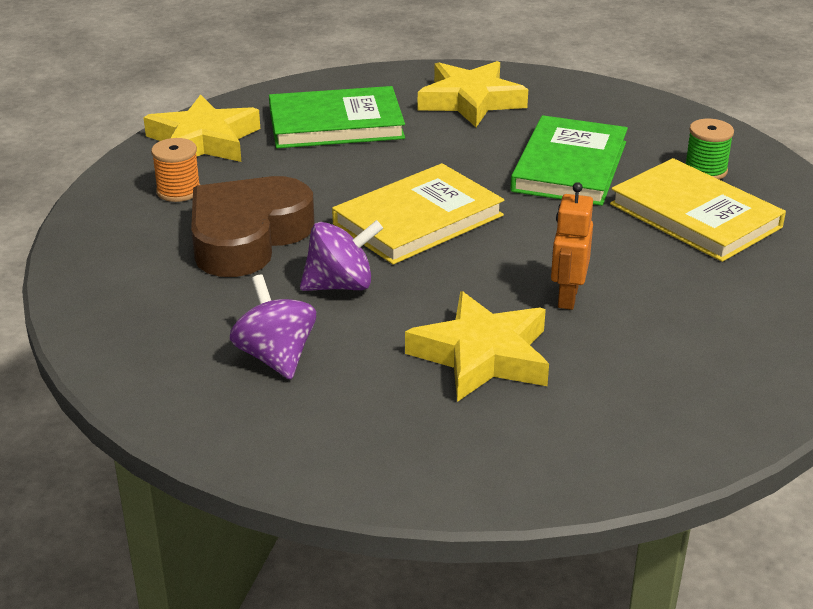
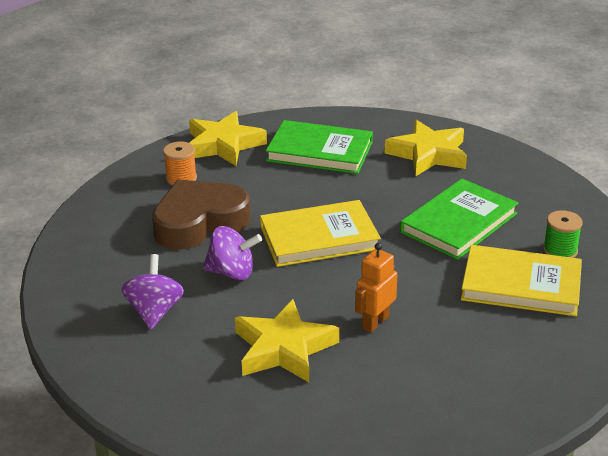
camera: 25 degrees right, 0 degrees up
(695, 215) = (521, 285): yellow book -> yellow book turned 60 degrees counterclockwise

